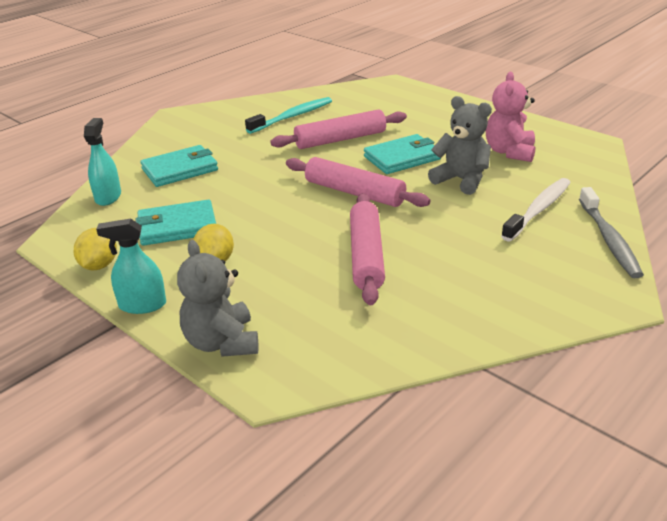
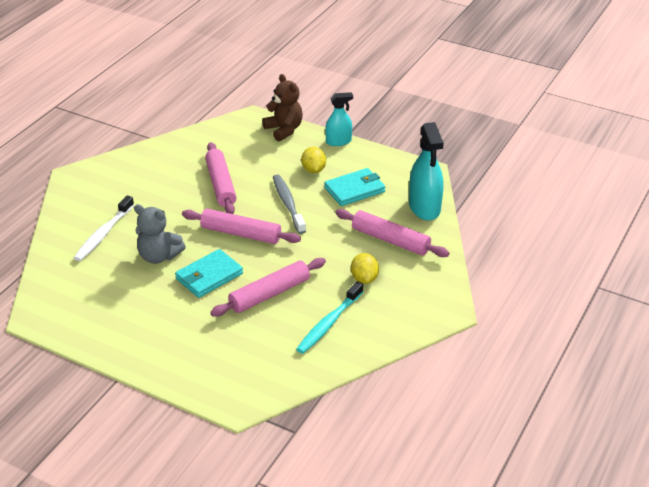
camera: 165 degrees right, 5 degrees up
(99, 265) = (383, 159): yellow lemon -> yellow lemon (364, 278)
(108, 197) = (424, 207): turquoise spray bottle -> turquoise spray bottle, size x1.64
(180, 170) = (390, 240): turquoise wallet -> pink rolling pin
(222, 342) = (284, 130): grey teddy bear -> brown teddy bear
(509, 152) = (115, 295): pink teddy bear -> none
(609, 239) = (62, 215): grey toothbrush -> grey toothbrush (288, 204)

